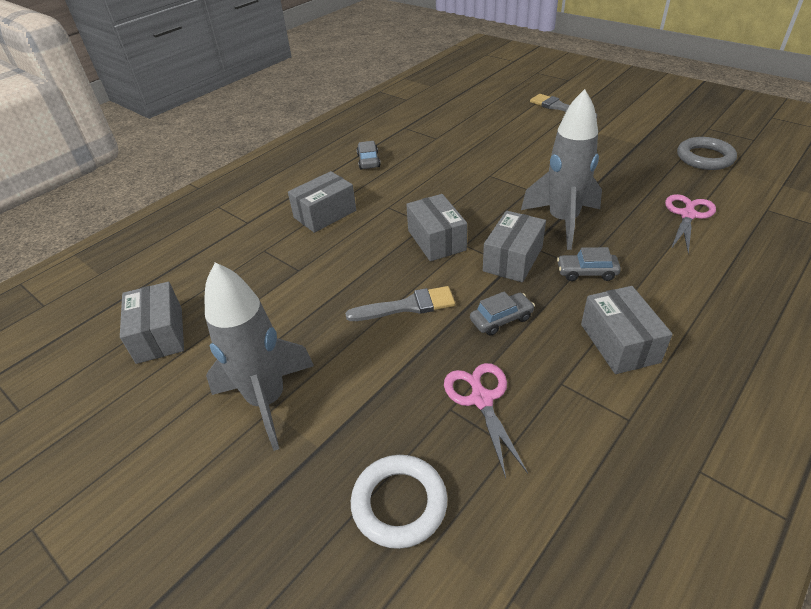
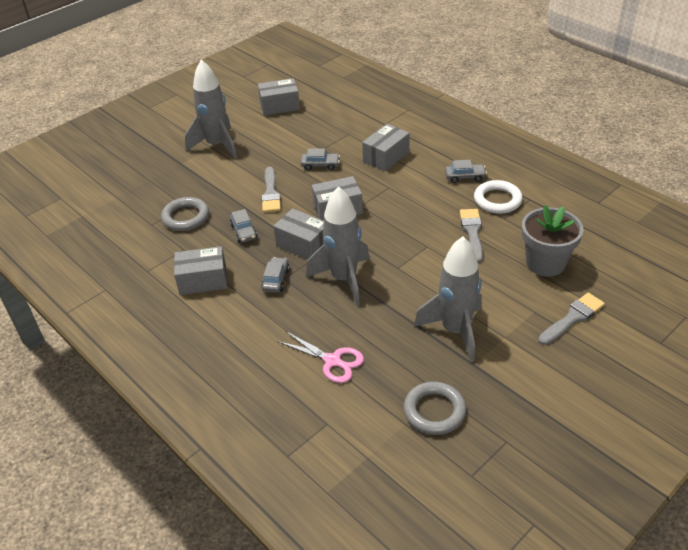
camera: 95 degrees right, 0 degrees up
(325, 214) = (386, 157): grey box -> grey box turned 75 degrees clockwise
(339, 266) = (320, 165): none -> grey car
(399, 503) = (139, 187): white ring -> white ring (497, 200)
(461, 152) = (472, 232): none -> grey brush
(481, 399) = (185, 217): pink scissors -> grey ring
(496, 118) = (545, 263): none -> grey flower pot
(603, 154) = (455, 330): none -> grey rocket

